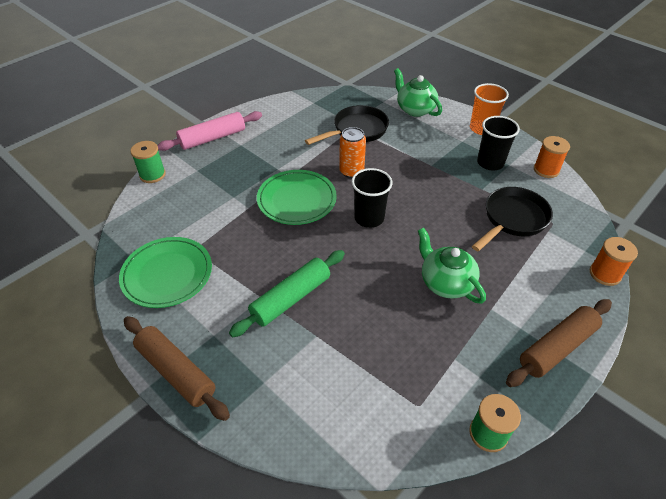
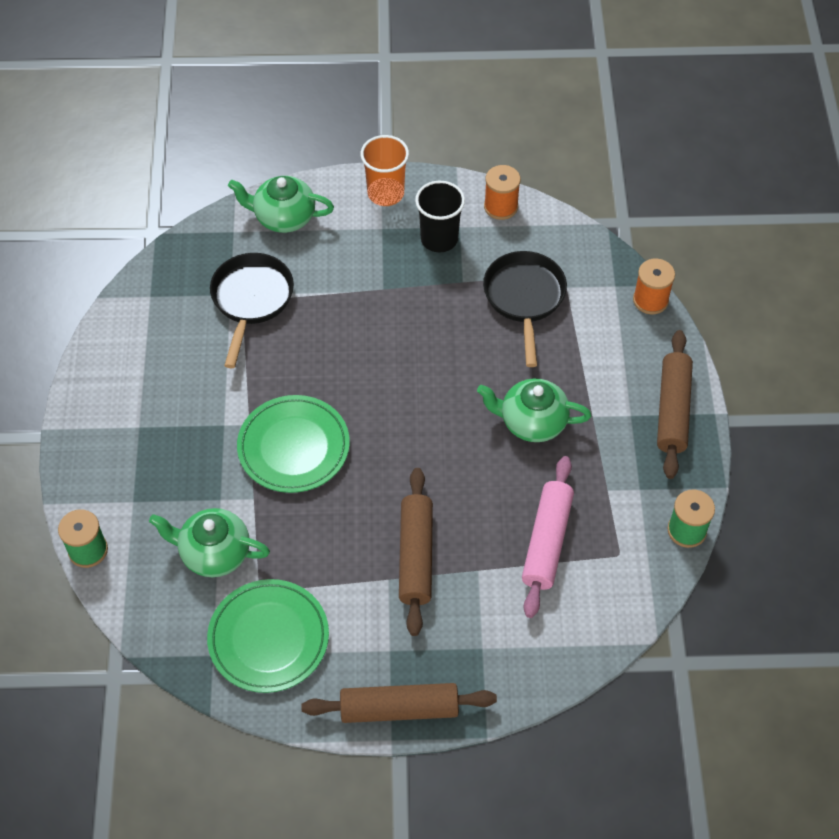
camera: 45 degrees left, 10 degrees up
(199, 216) = (214, 553): none -> green teapot
(212, 138) = (91, 445): pink rolling pin -> pink rolling pin (546, 541)
(291, 298) = (415, 556): green rolling pin -> brown rolling pin
(351, 171) = (309, 363): orange can -> none
(369, 218) = (391, 408): black cup -> none

